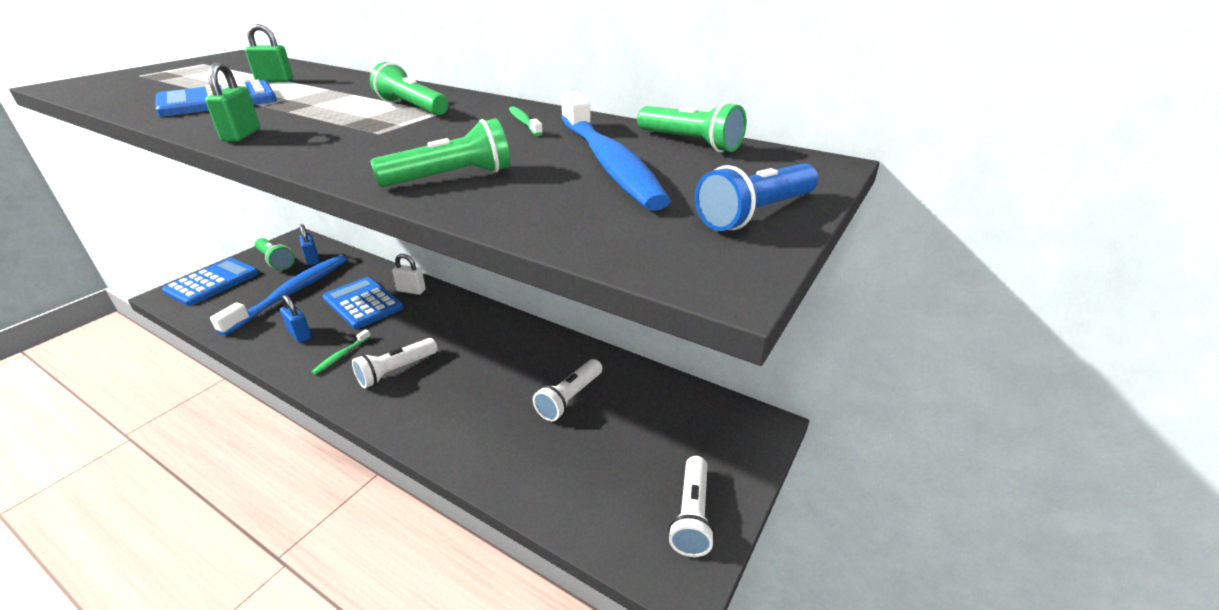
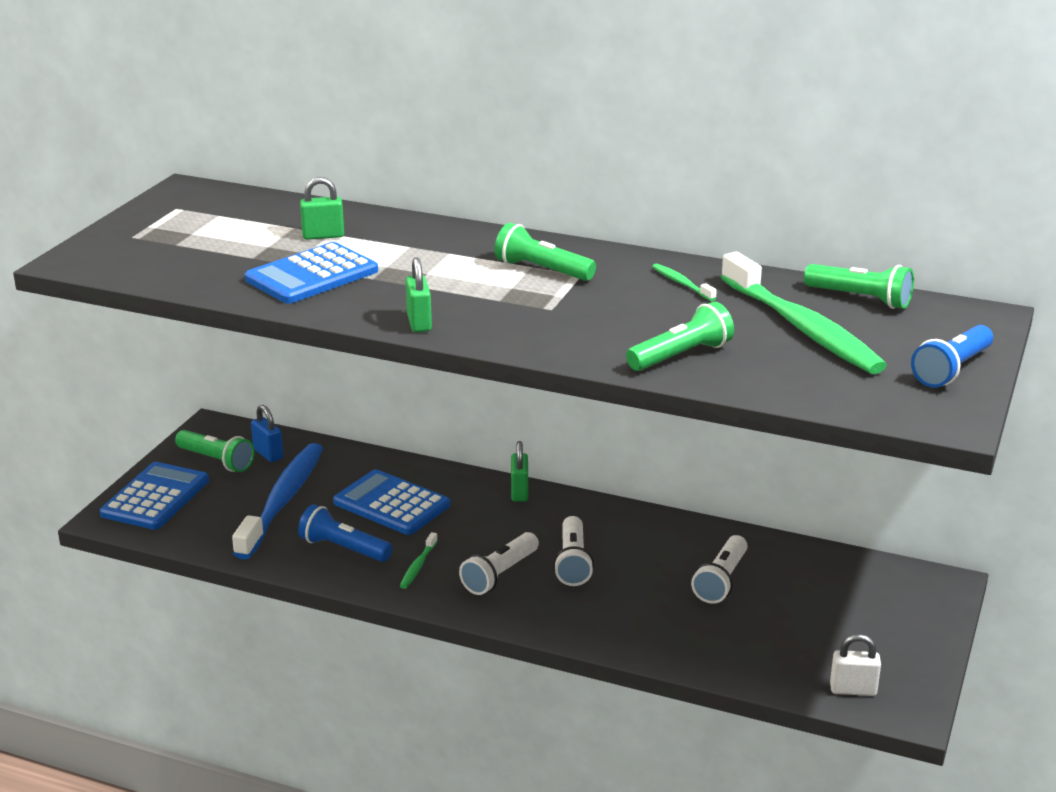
camera: 10 degrees left, 5 degrees down
(300, 335) = (343, 548): blue padlock -> blue flashlight
(411, 290) = (443, 482): white padlock -> white padlock (853, 690)
(459, 304) = (519, 492): none -> green padlock
(608, 161) = (801, 327): blue toothbrush -> green toothbrush
(692, 515) = (897, 665): white flashlight -> white flashlight (573, 562)

